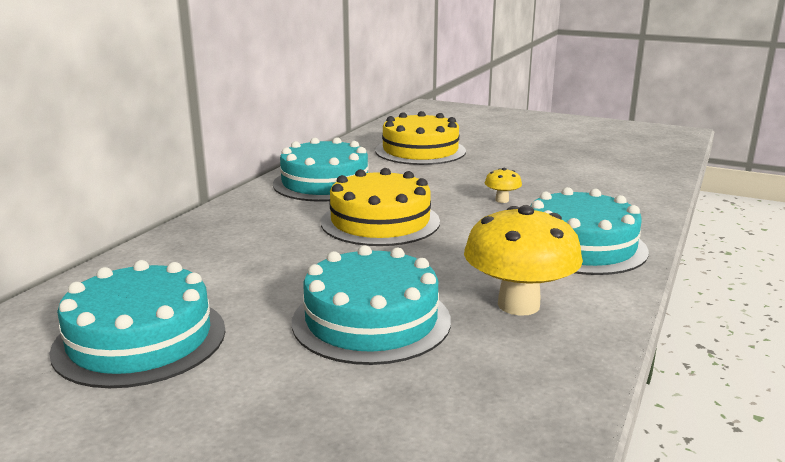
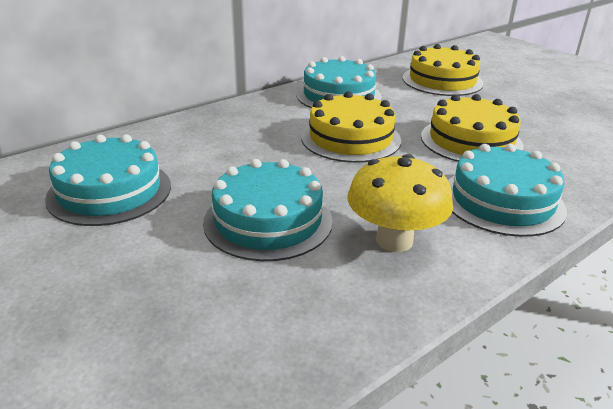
camera: 25 degrees right, 10 degrees up
(502, 200) = (471, 141): yellow mushroom -> yellow cake

